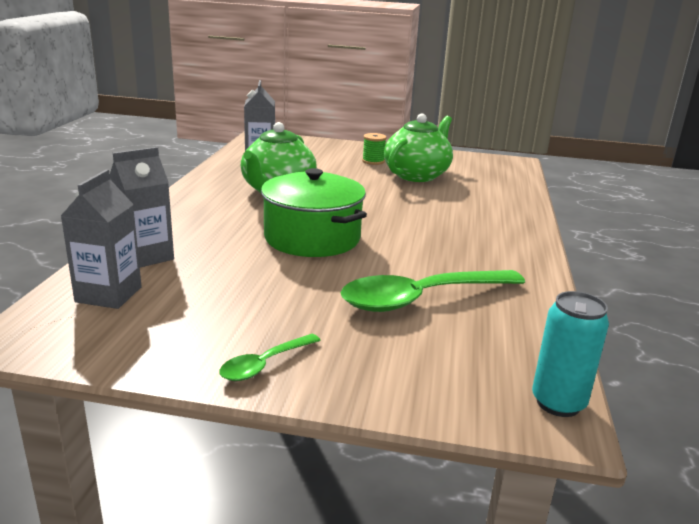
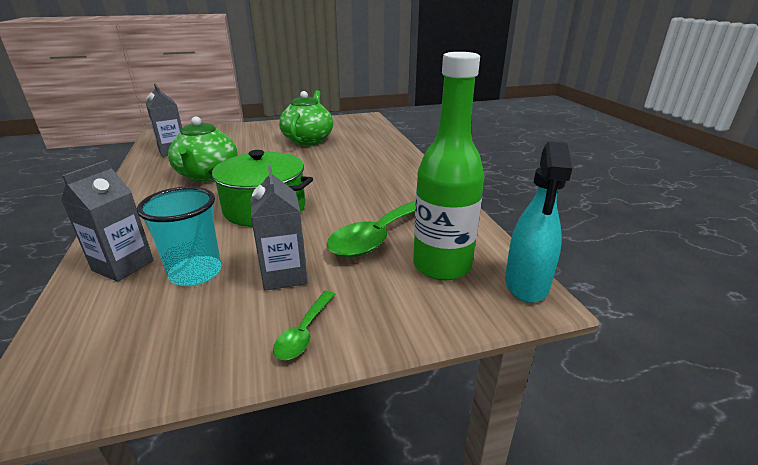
camera: 25 degrees left, 5 degrees up
(108, 294) = (108, 315): grey carton -> grey carton (284, 275)
(203, 281) = (195, 273): none -> turquoise cup
(373, 161) = (268, 135): green spool -> none
(466, 351) = (442, 266): none -> green bottle
(558, 403) = (526, 284): turquoise can -> turquoise spray bottle

